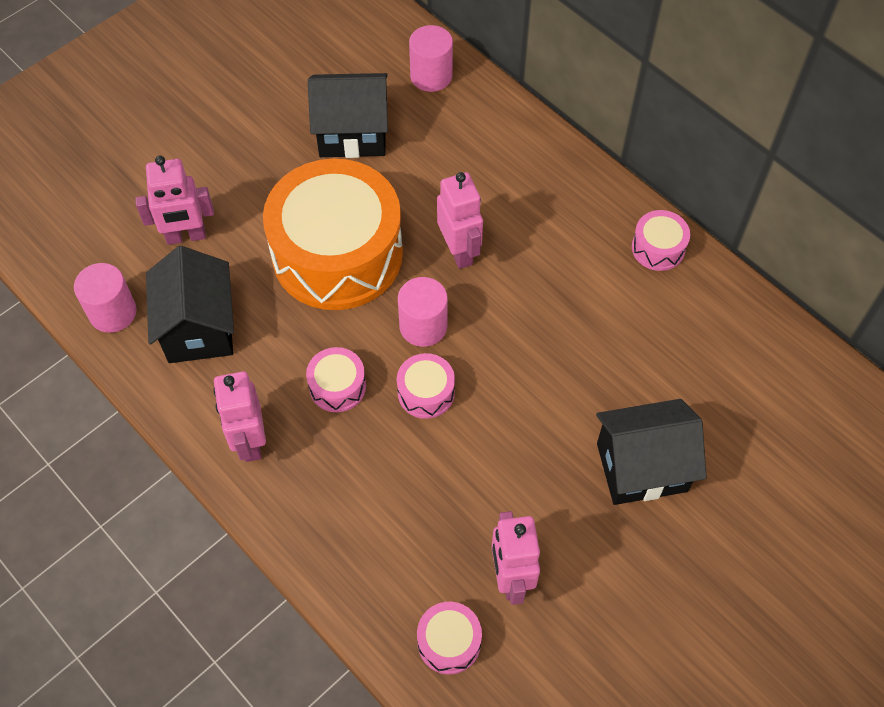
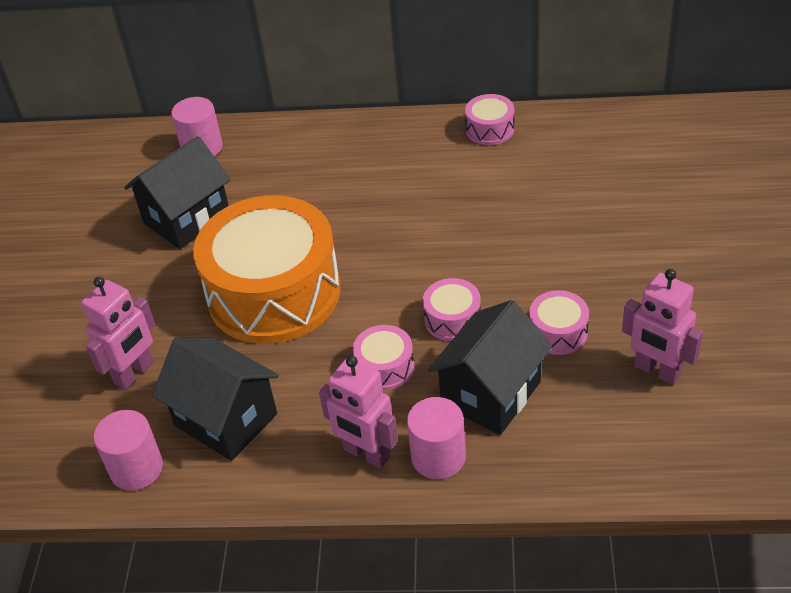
camera: 40 degrees left, 15 degrees down
(423, 326) = (396, 285): pink cylinder -> pink cylinder (438, 457)
(449, 642) = (672, 442): pink drum -> pink drum (558, 332)
(459, 251) = (362, 226): pink robot -> none
(641, 467) = (645, 245): black house -> black house (491, 394)

